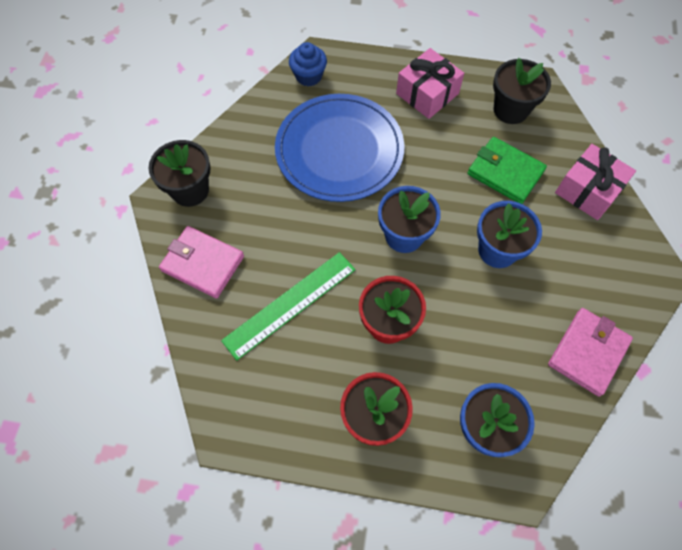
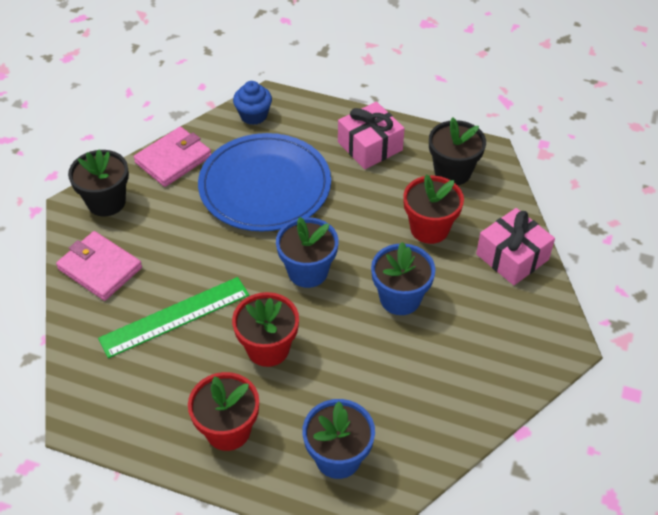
camera: 10 degrees right, 15 degrees down
(505, 172) = (429, 228): green wallet -> red flower pot
(588, 352) = (466, 405): pink wallet -> pink wallet (173, 159)

